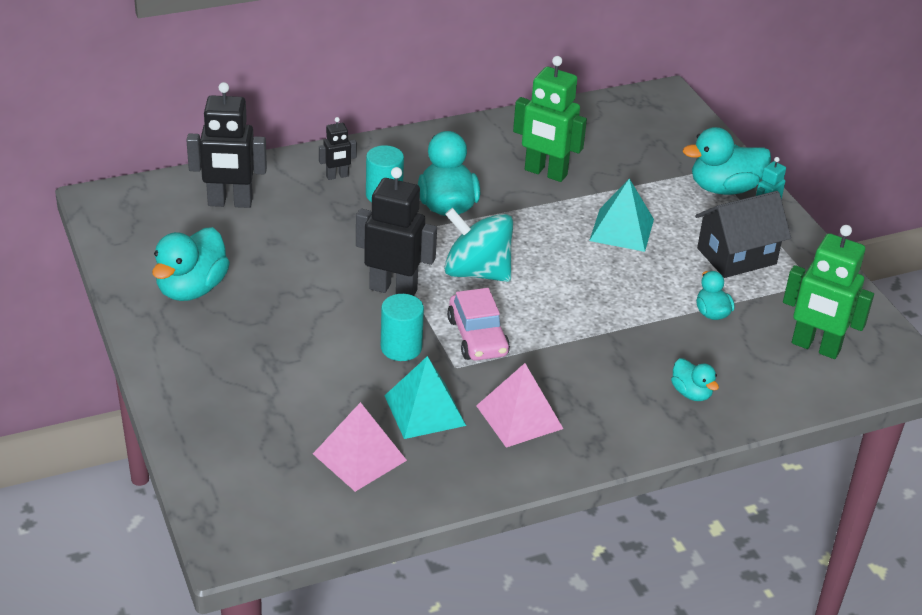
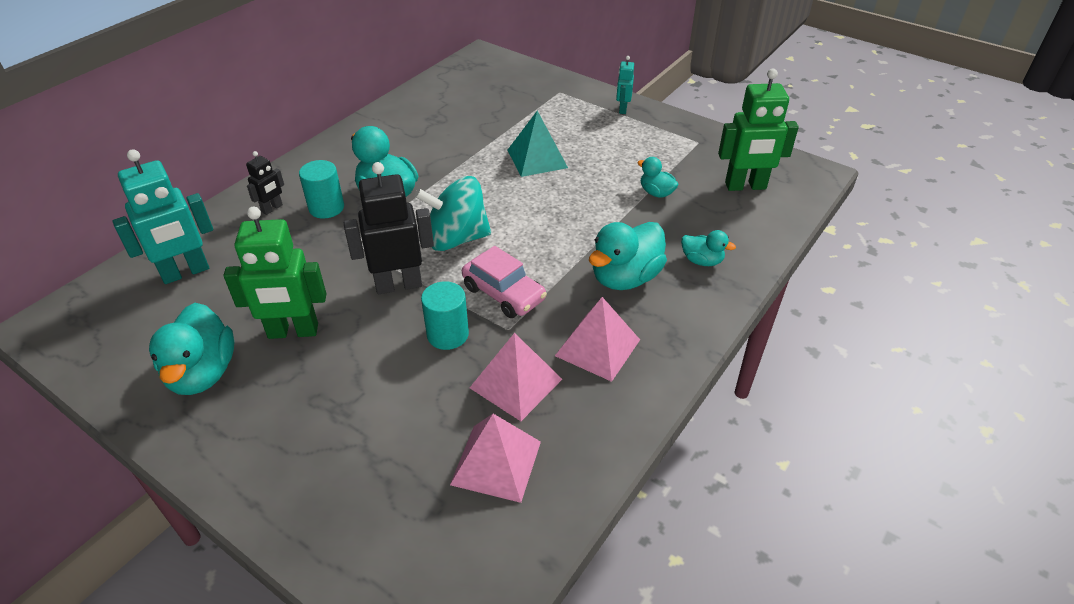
camera: 30 degrees left, 5 degrees up
(230, 203) = (185, 272): black robot -> turquoise robot
(424, 410) = (515, 383): turquoise pyramid -> pink pyramid
(545, 173) = (443, 139): green robot -> green robot (293, 332)
(724, 188) = (579, 102): turquoise duck -> turquoise duck (625, 278)
(736, 256) = (632, 144): black house -> none

